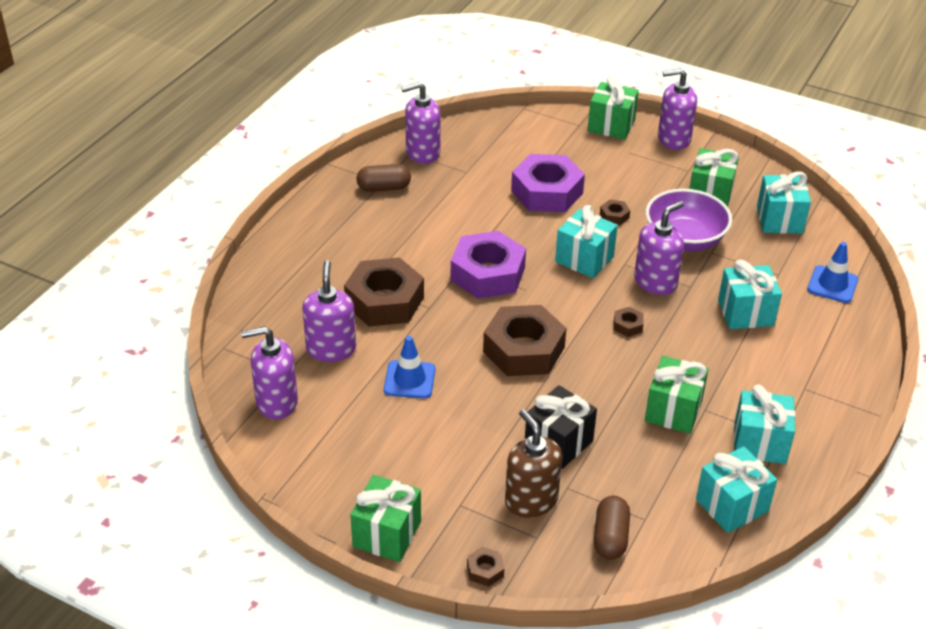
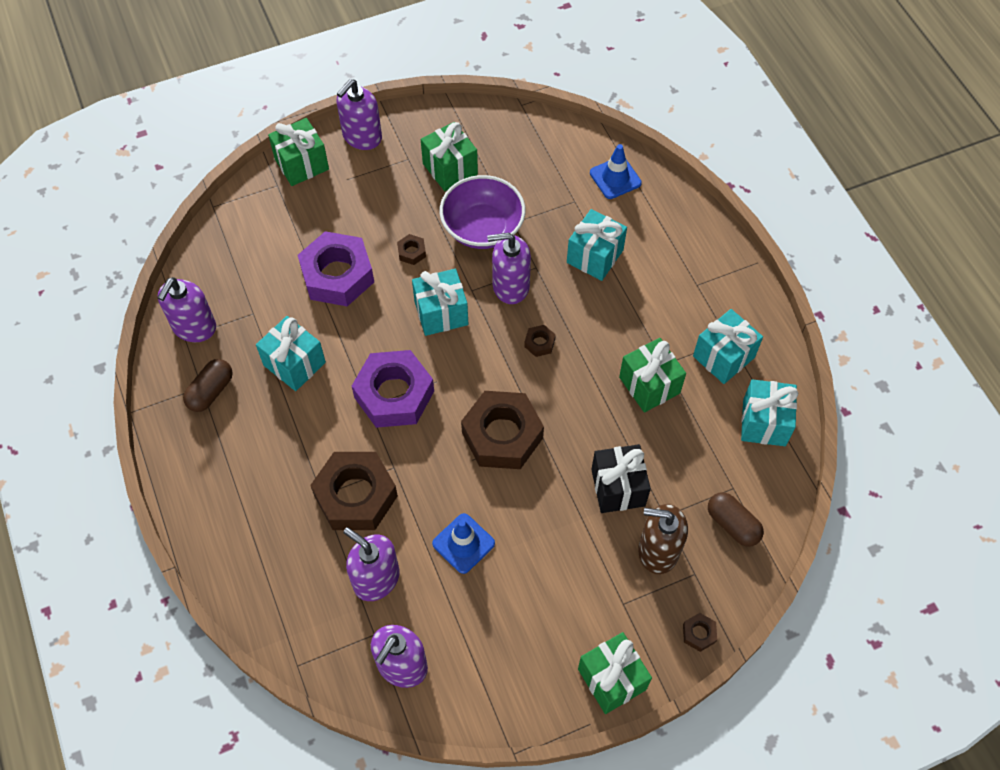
camera: 50 degrees left, 20 degrees up
(655, 282) = (510, 286): purple soap dispenser -> purple soap dispenser turned 90 degrees counterclockwise
(779, 220) = (520, 150): turquoise gift -> turquoise gift (294, 364)

